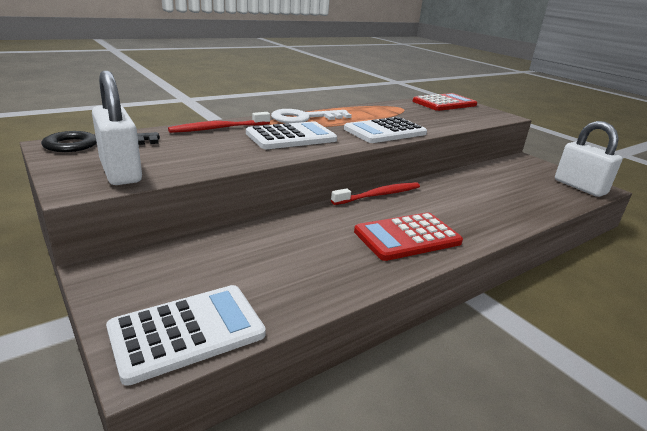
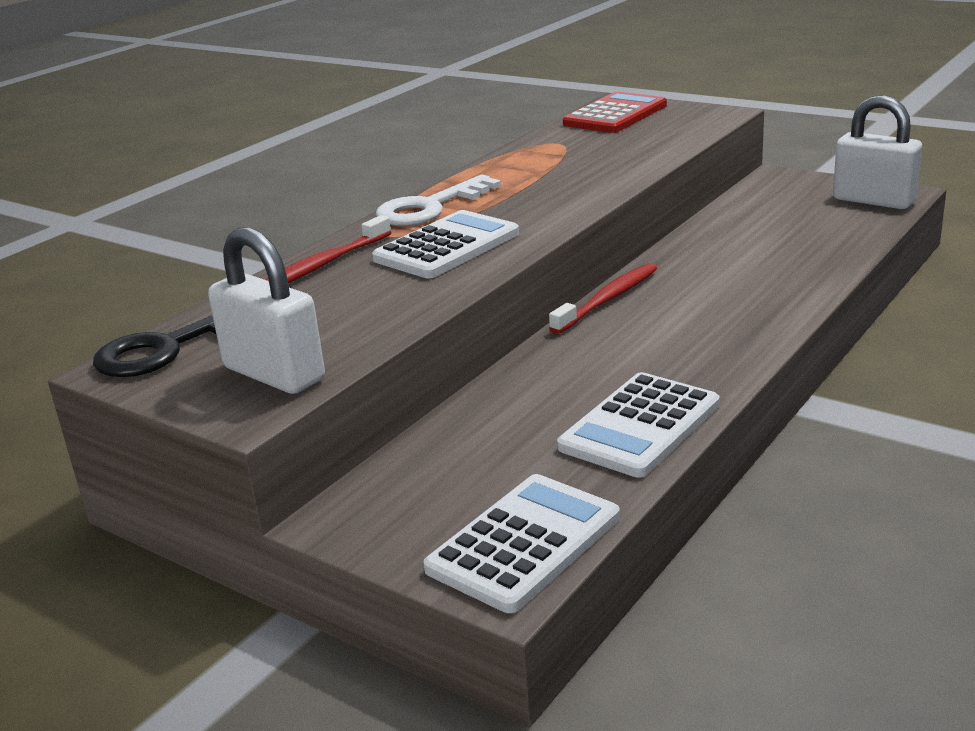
camera: 15 degrees left, 0 degrees up
(385, 131) = (572, 195): white calculator -> white calculator (640, 426)
(407, 237) = (693, 347): red calculator -> none

